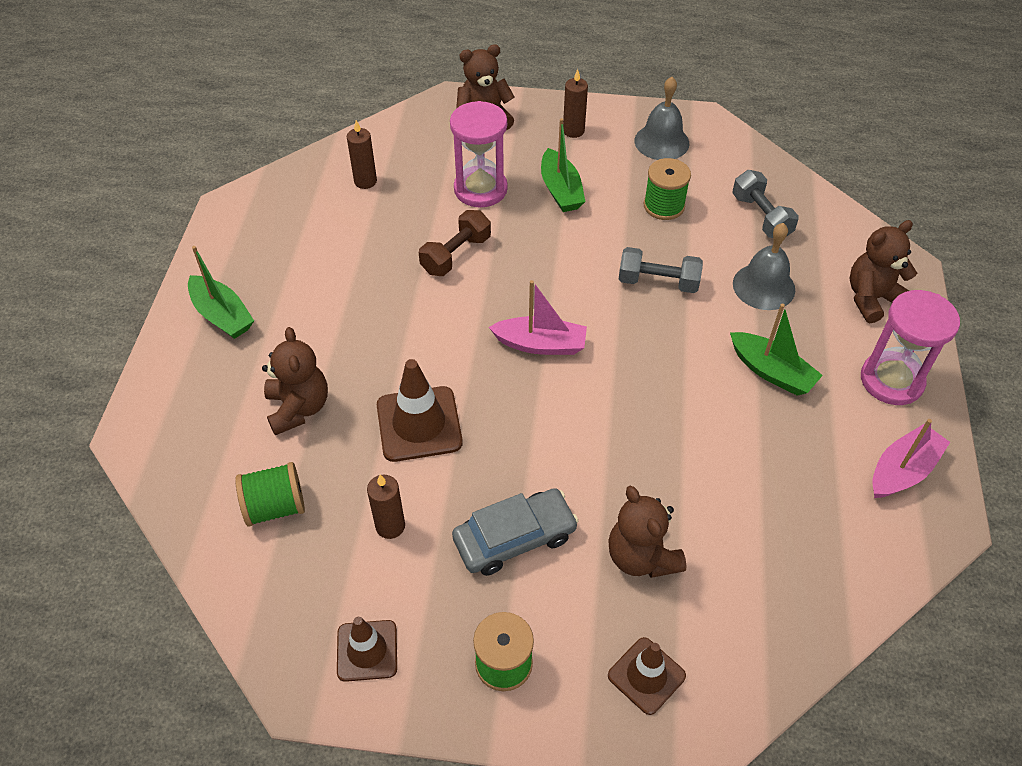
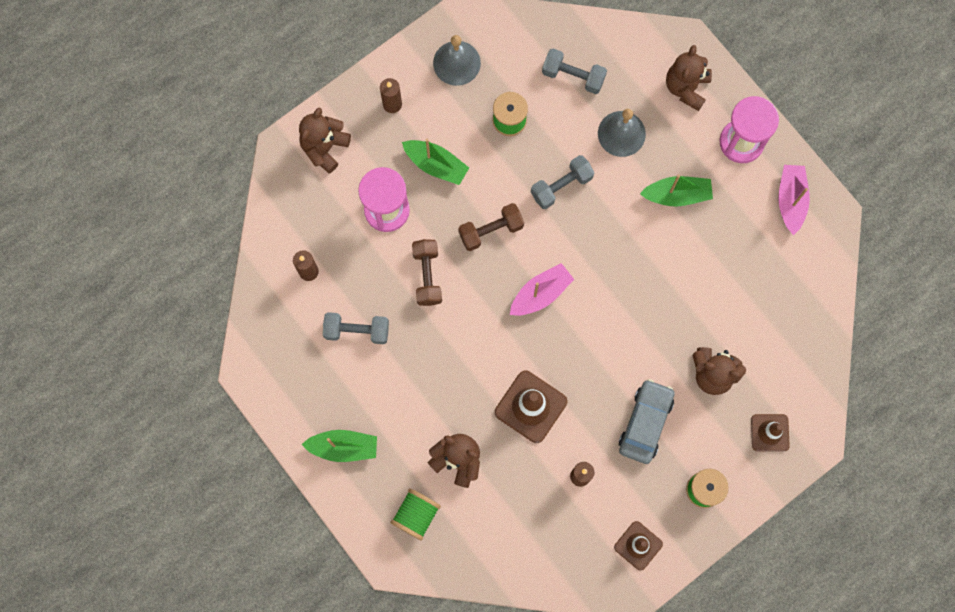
camera: 45 degrees left, 25 degrees up
(275, 507) = (512, 523): green spool -> green spool (416, 515)
(347, 246) = (357, 331): none -> grey dumbbell
(552, 266) = (491, 230): none -> brown dumbbell

